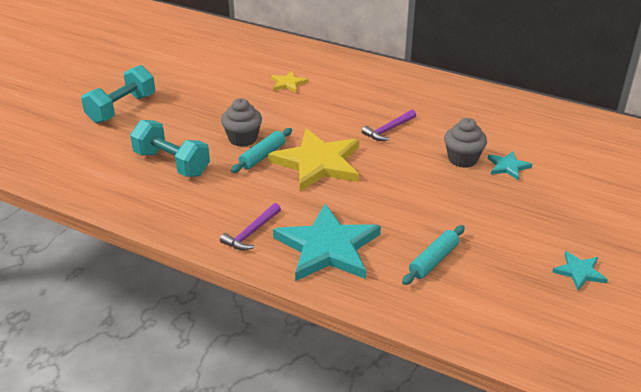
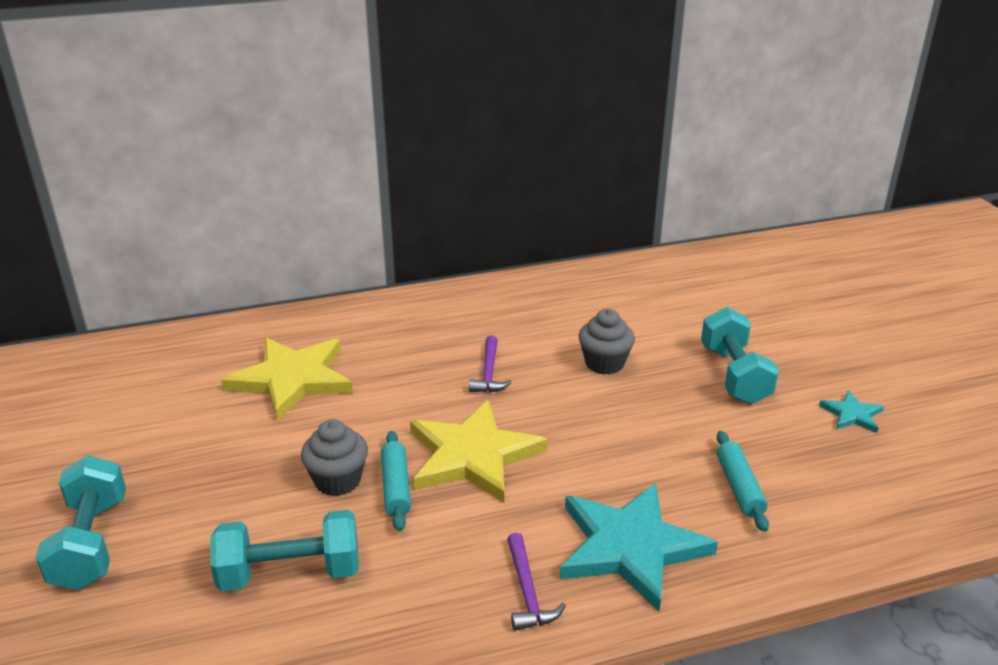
camera: 45 degrees left, 5 degrees down
(288, 83) = (292, 379): yellow star -> yellow star, size x2.16
(508, 167) = (652, 348): turquoise star -> none
(536, 208) = (734, 375): none -> turquoise dumbbell

